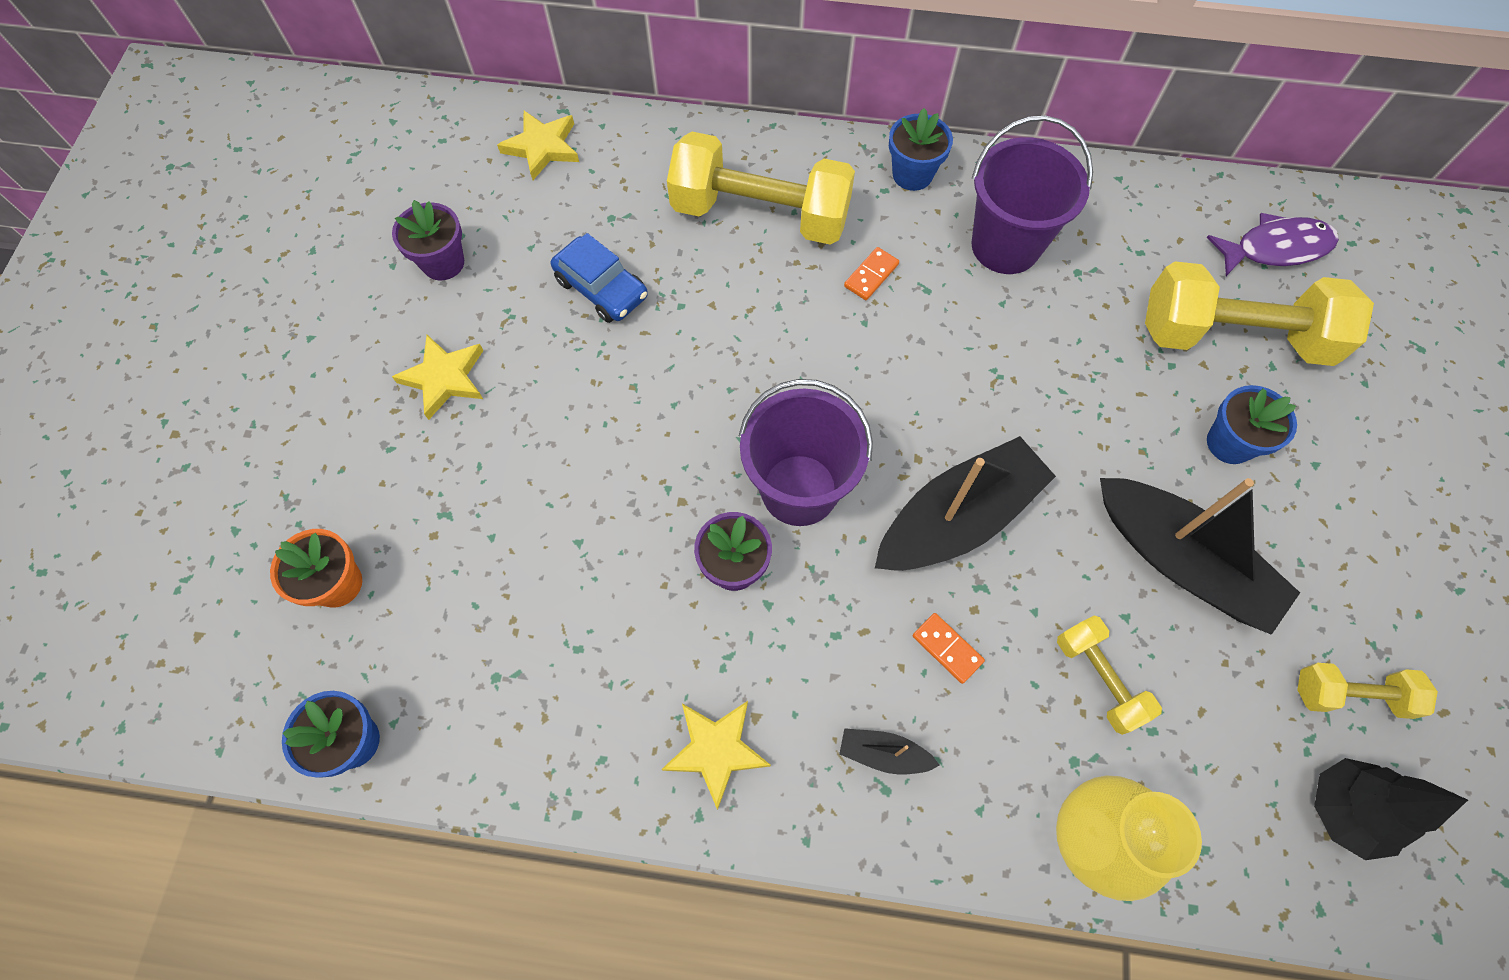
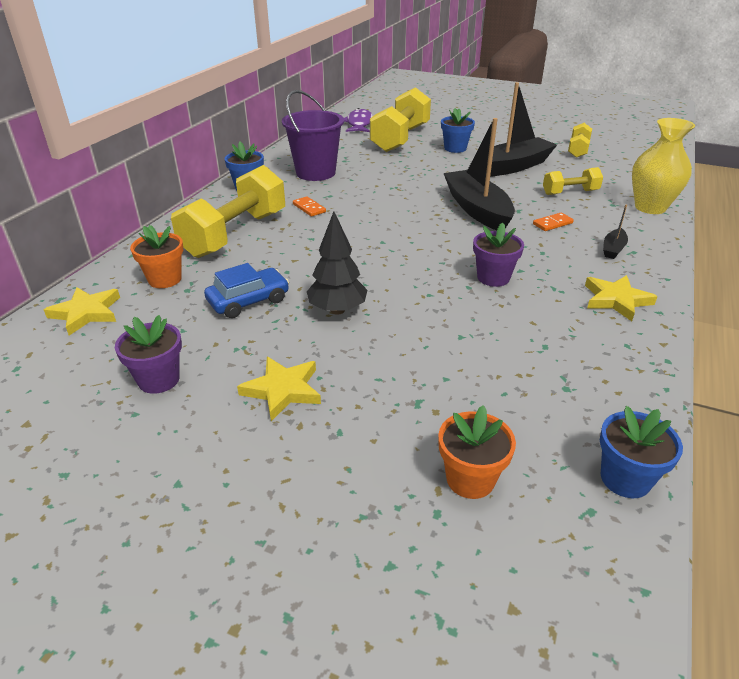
camera: 75 degrees left, 30 degrees down
(627, 186) = (165, 279): none -> orange flower pot
(799, 490) = (445, 249): purple bucket -> none
(1344, 810) = (628, 160): black tree -> black tree (337, 310)

